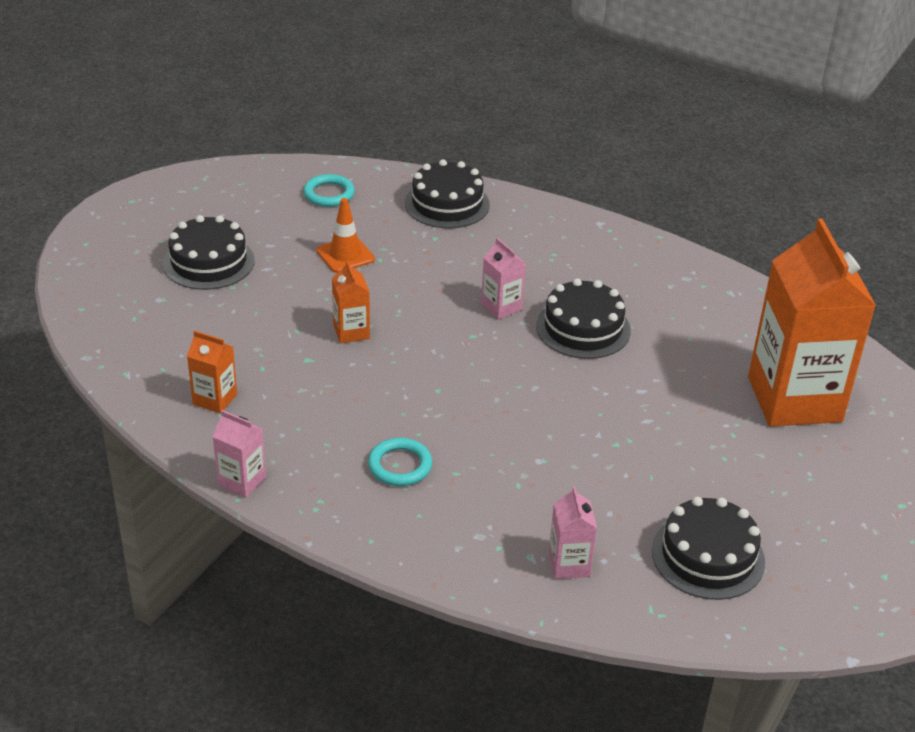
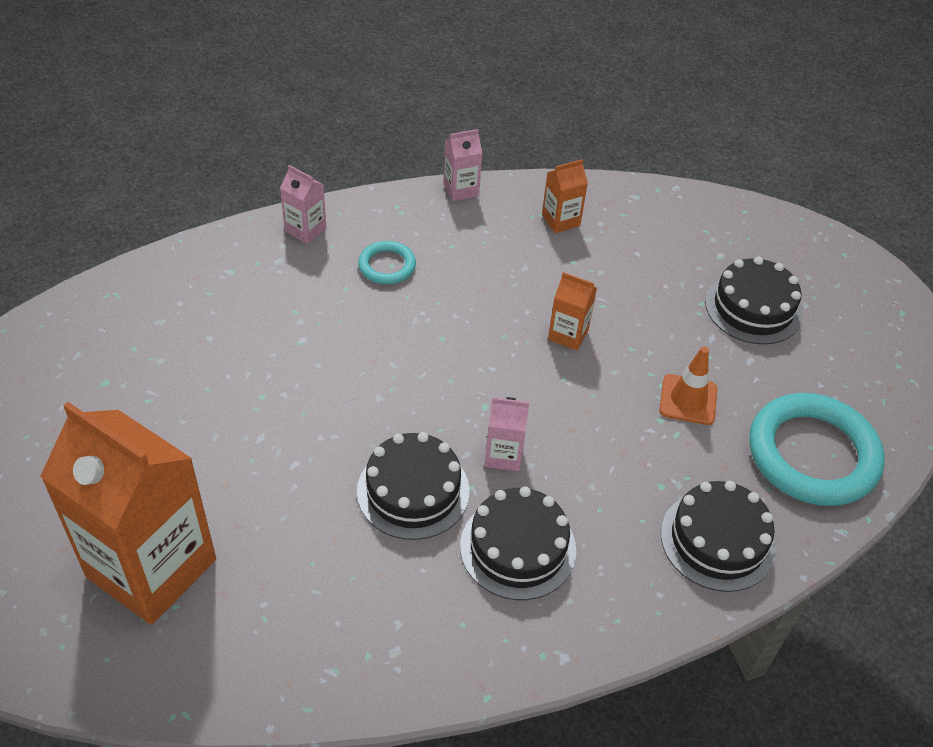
camera: 130 degrees right, 10 degrees up
(329, 194) = (812, 454): turquoise ring -> turquoise ring, size x2.04
(569, 564) = (200, 283): pink carton -> pink carton (305, 230)
(708, 556) = (107, 356): black cake -> black cake (518, 548)

